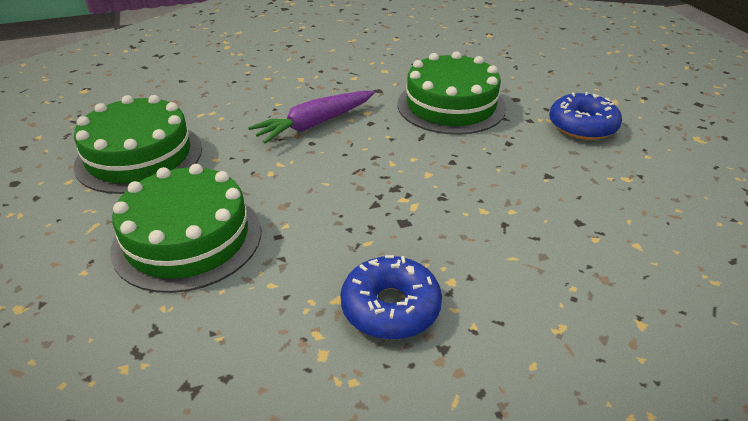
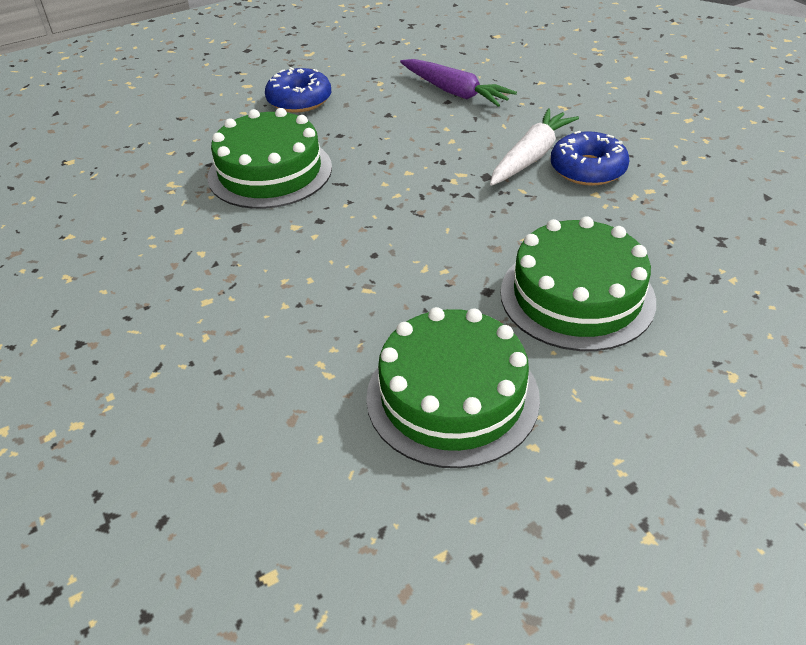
camera: 100 degrees left, 5 degrees up
(314, 124) = (333, 260): purple carrot -> purple carrot (455, 92)
(433, 264) = (531, 156): none -> white carrot

